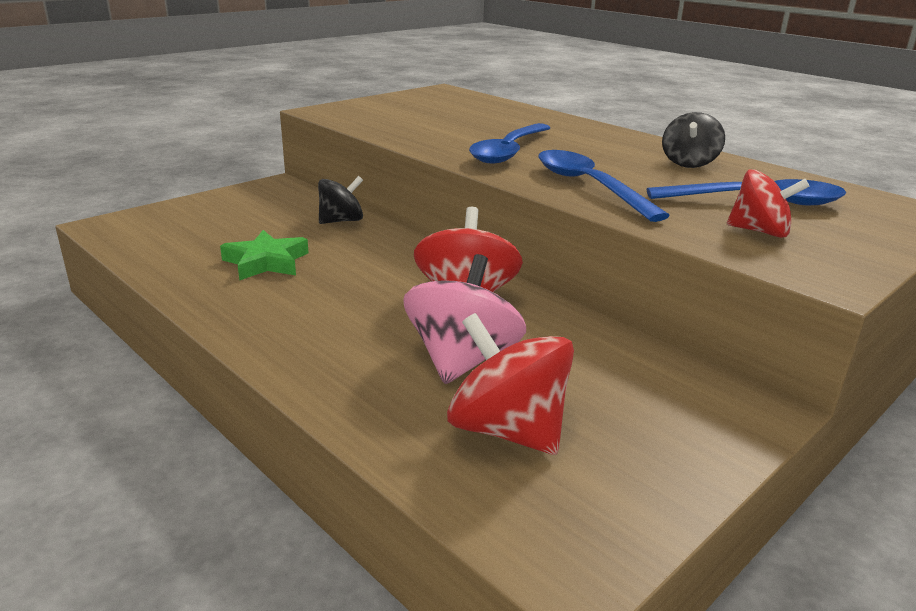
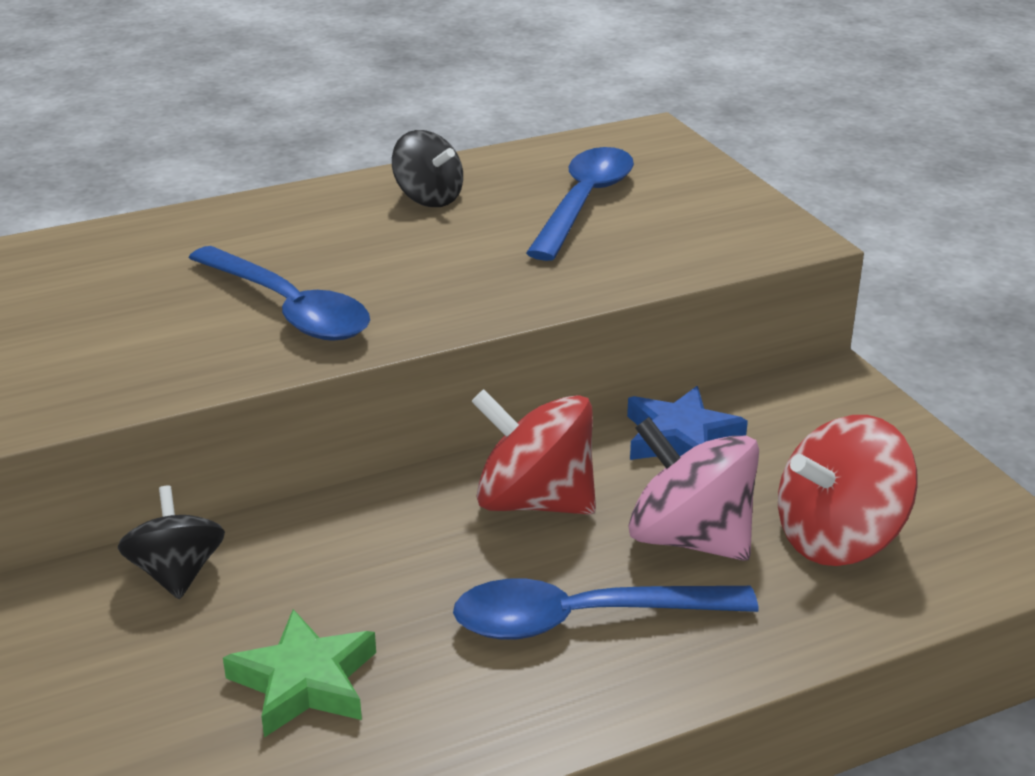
camera: 70 degrees left, 5 degrees up
(588, 186) = (477, 287): blue spoon -> blue spoon (583, 619)
(588, 342) = (680, 438): none -> blue star
(759, 231) = (669, 231): red spinning top -> none

